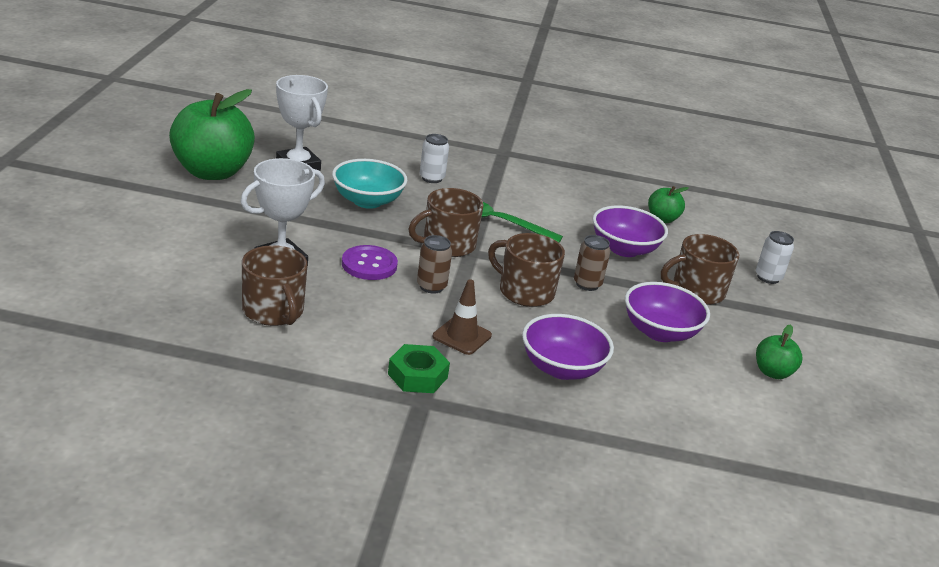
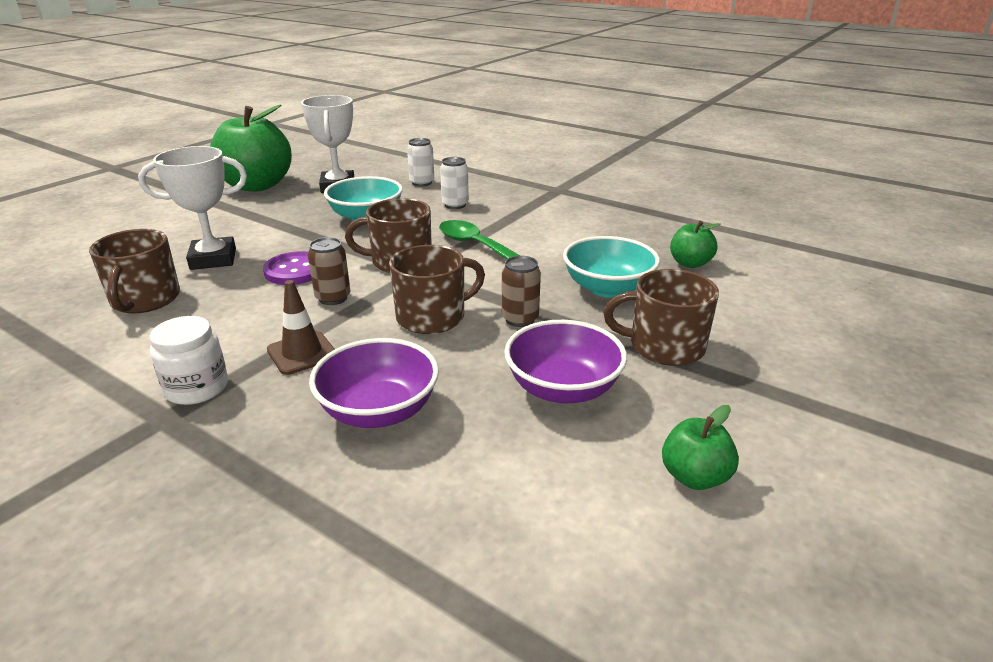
camera: 30 degrees right, 0 degrees up
(417, 376) = (197, 388): green nut -> white jar
(524, 291) = (433, 317): brown mug -> brown mug turned 90 degrees clockwise
(624, 249) = (607, 288): purple bowl -> turquoise bowl
(768, 277) = (791, 345): white can -> white can (422, 183)

